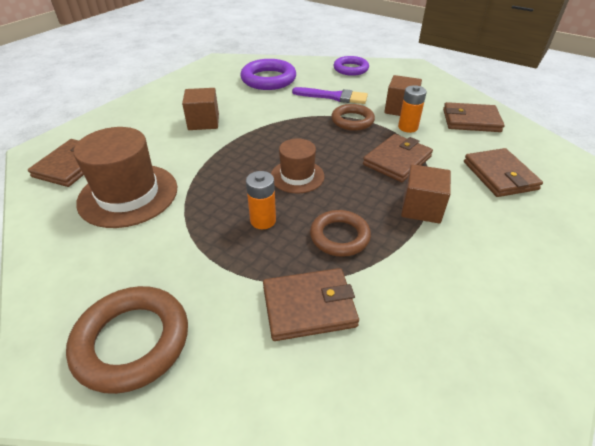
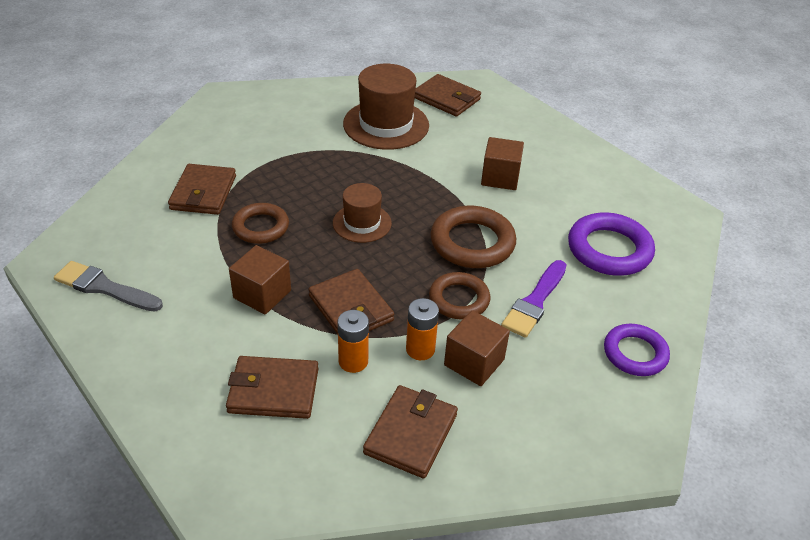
camera: 105 degrees right, 0 degrees up
(132, 341) = (232, 120): brown ring -> brown ring (472, 242)
(263, 220) = (308, 189): orange battery -> orange battery (353, 361)
(512, 328) = (104, 287): none -> grey brush

